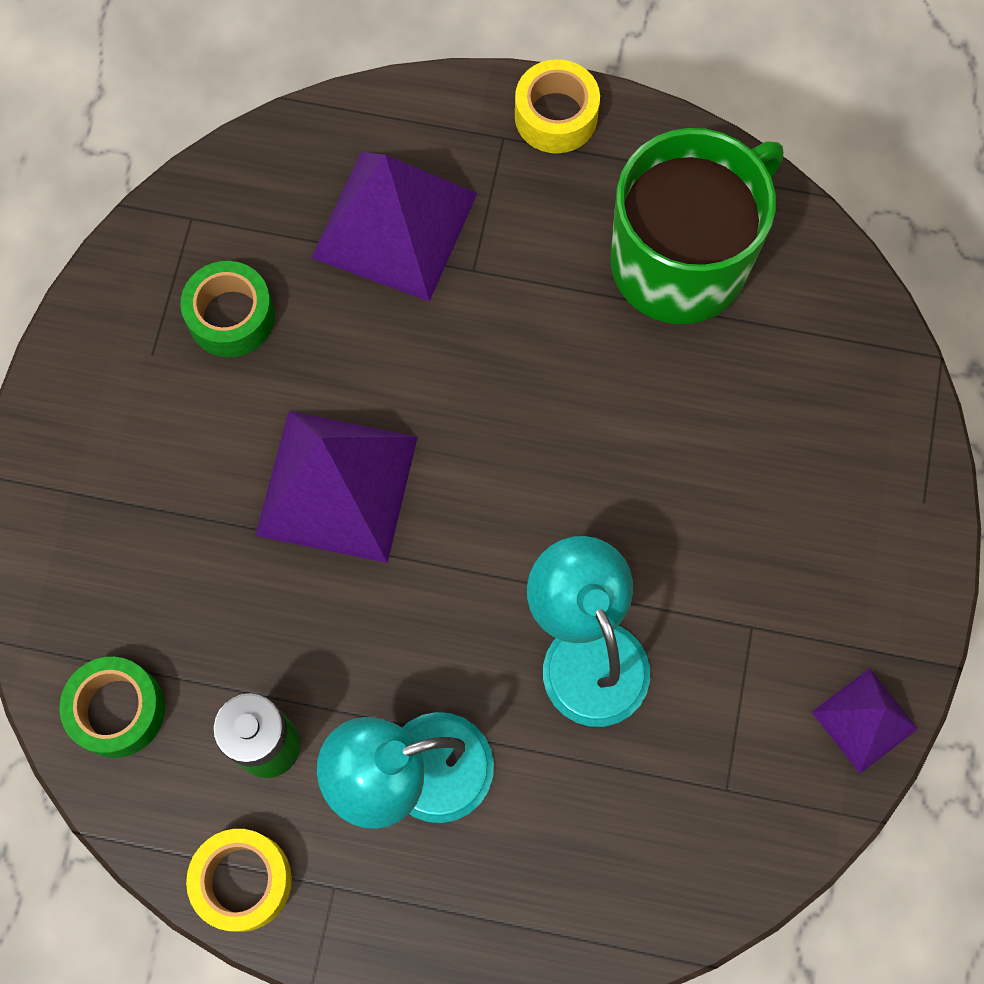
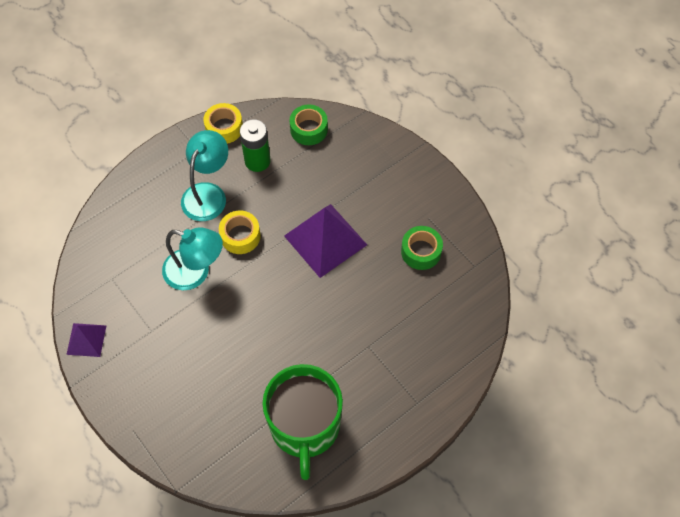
camera: 130 degrees right, 10 degrees down
(394, 225) = (412, 332): purple pyramid -> none
(556, 116) = (410, 431): yellow tape -> yellow tape (240, 236)

